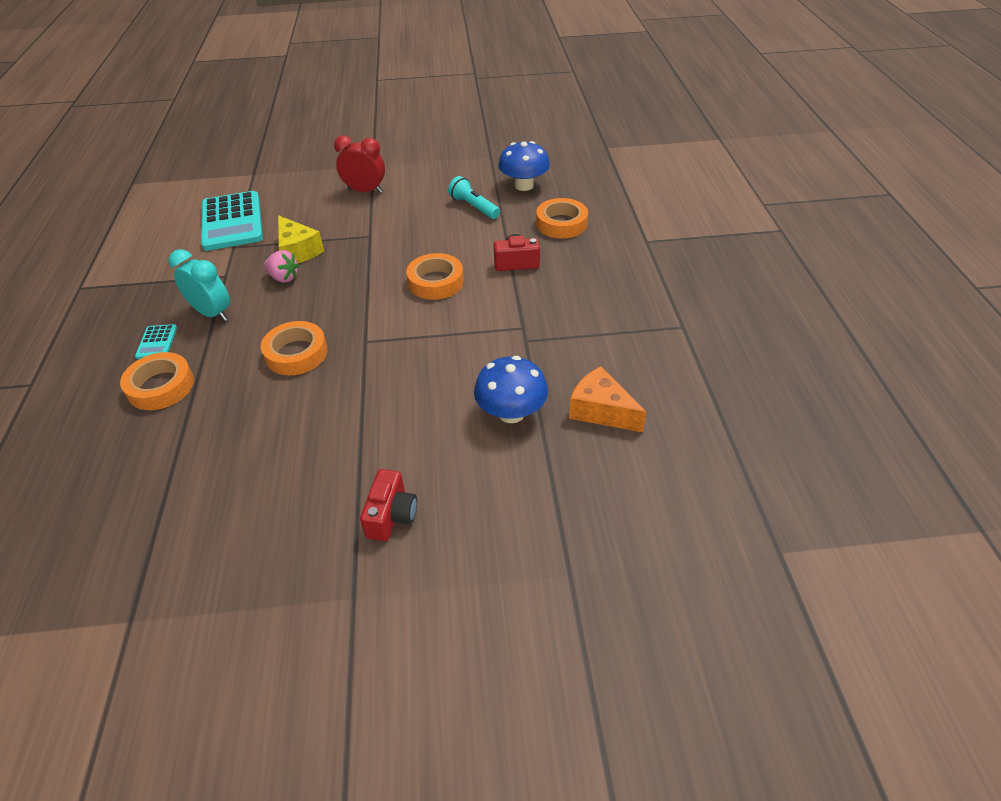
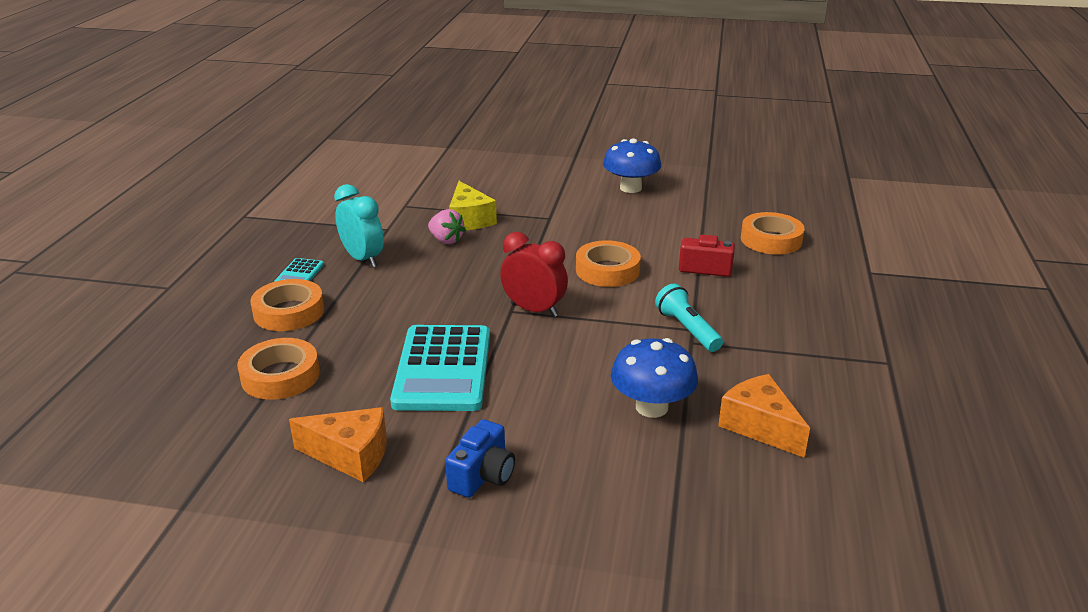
camera: 15 degrees right, 15 degrees down
(232, 222) = (411, 184): turquoise calculator -> turquoise calculator (443, 369)
(269, 525) = (350, 455): none -> orange cheese
(296, 353) = (435, 308): orange tape -> orange tape (280, 376)
(365, 191) = (559, 178): red clock -> red clock (534, 310)
(391, 516) = (482, 476): red camera -> blue camera
(474, 207) = (674, 209): turquoise flashlight -> turquoise flashlight (687, 329)
(524, 185) = (738, 198): blue mushroom -> blue mushroom (630, 188)

